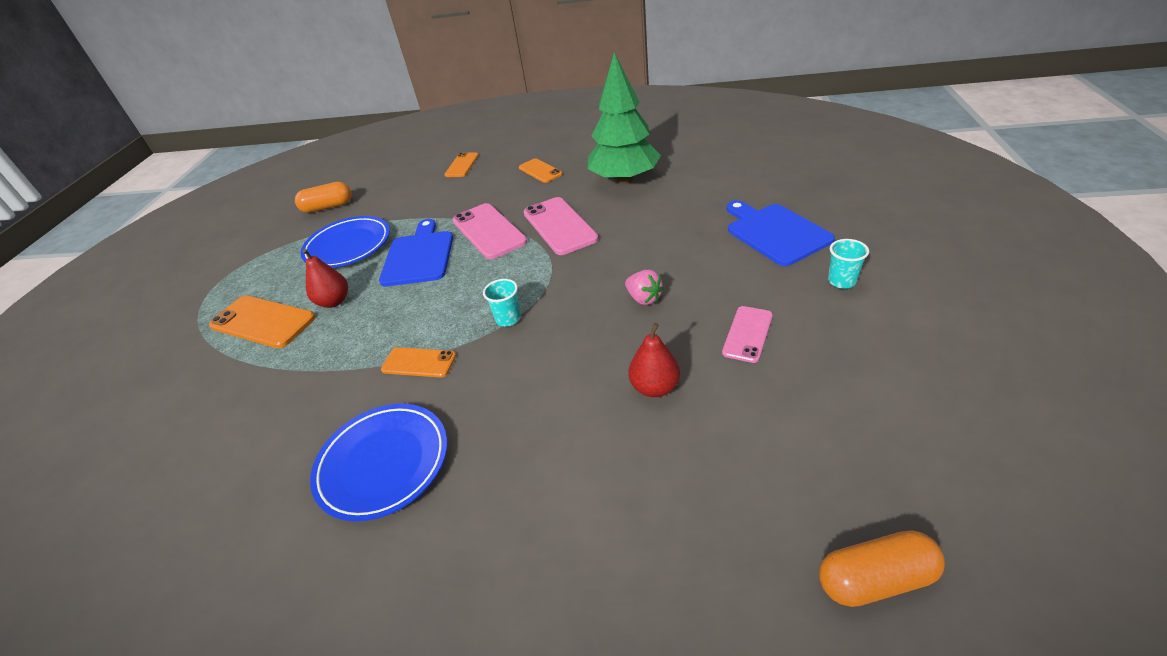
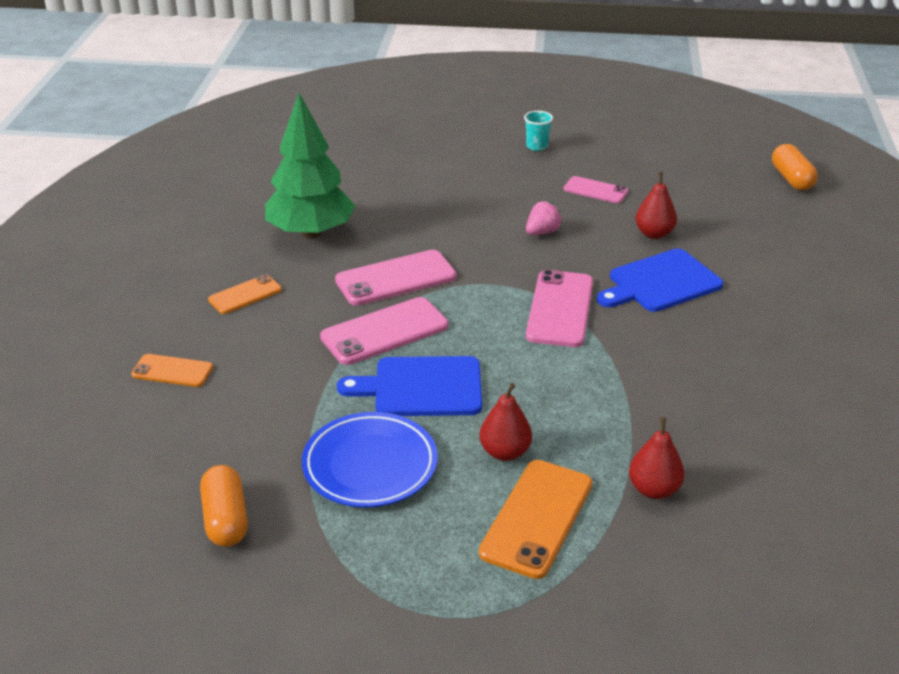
camera: 95 degrees left, 5 degrees down
(256, 384) = (654, 489): none -> red pear
(383, 463) = (748, 368): blue plate -> none
(419, 362) = (622, 363): orange phone -> none
(508, 319) = (560, 309): turquoise cup -> pink phone
(775, 232) = (458, 162): blue cutting board -> blue cutting board (660, 282)

